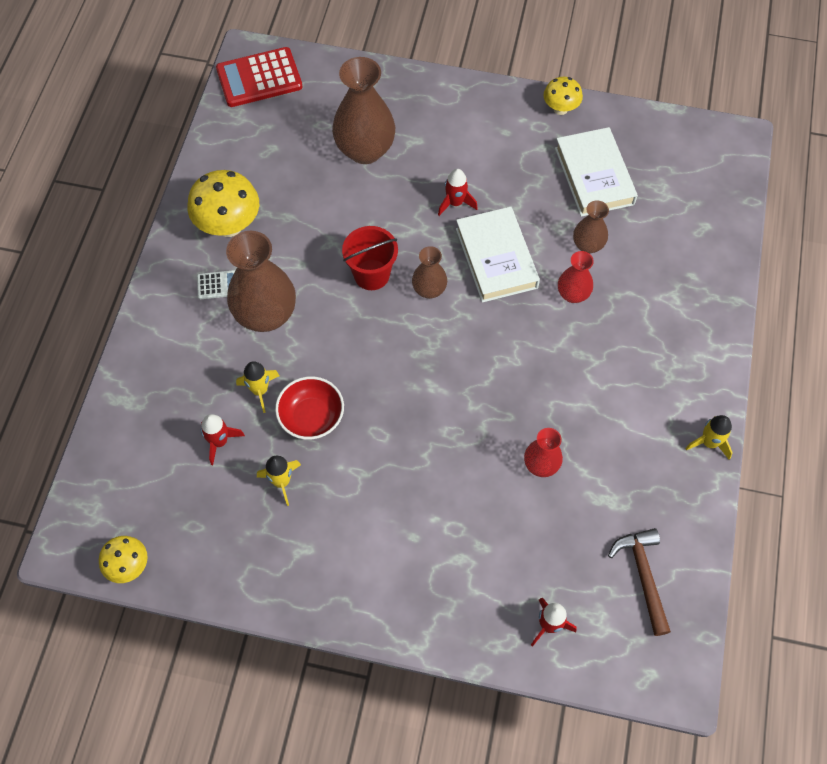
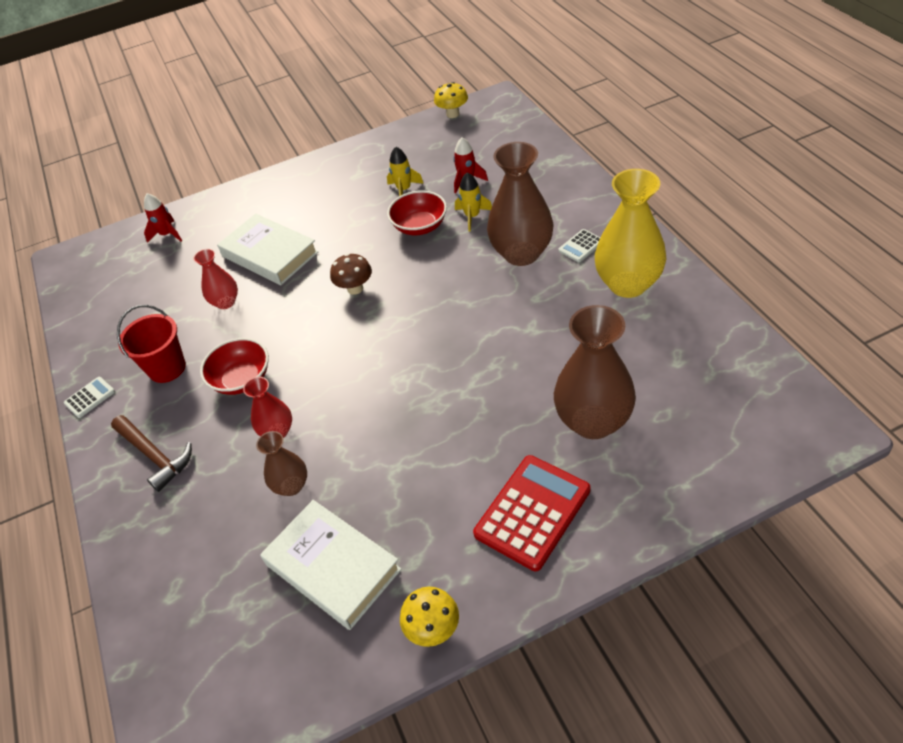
camera: 150 degrees right, 15 degrees down
(229, 225) = (628, 284): yellow mushroom -> yellow vase
(259, 78) = (783, 414): red calculator -> red calculator (532, 512)
(371, 275) = (470, 329): red bucket -> red bucket (167, 368)
(422, 388) = (355, 288): none -> brown mushroom
(429, 290) = (411, 351): brown vase -> none
(455, 203) = (455, 435): red rocket -> none
(496, 258) = (373, 414): white book -> white book (269, 254)
(573, 363) = (242, 379): none -> red bowl
(643, 576) = (111, 291): brown hammer -> brown hammer (154, 455)
(709, 442) = (90, 397): yellow rocket -> white calculator

